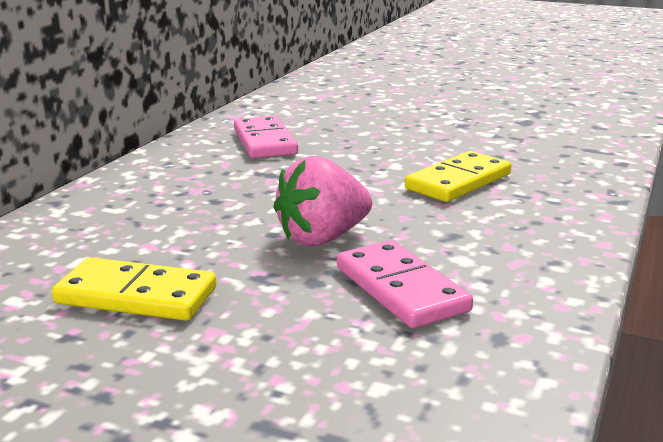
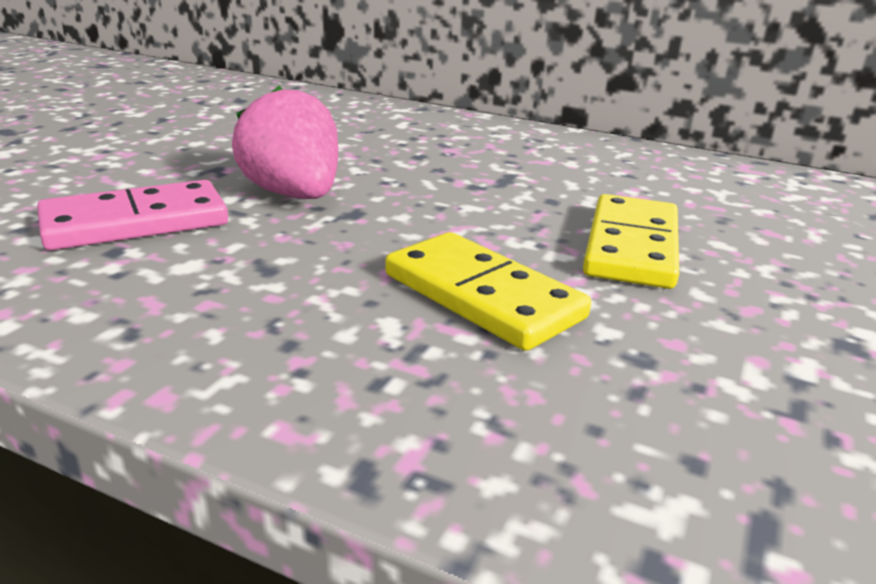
camera: 90 degrees right, 5 degrees up
(136, 296) = (210, 132): yellow domino -> yellow domino (631, 246)
(265, 142) = (632, 179): pink domino -> none

